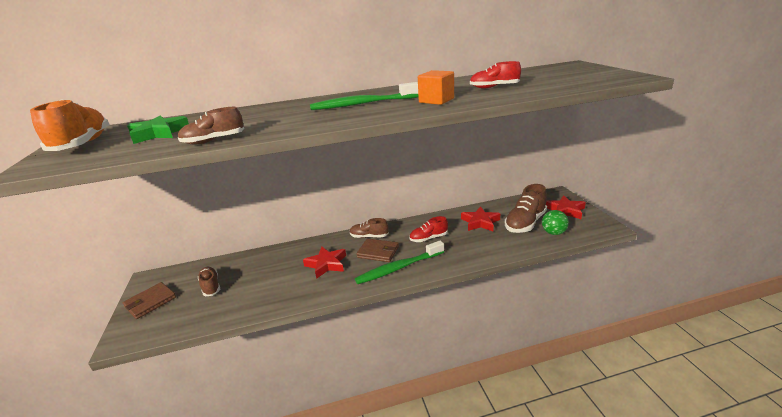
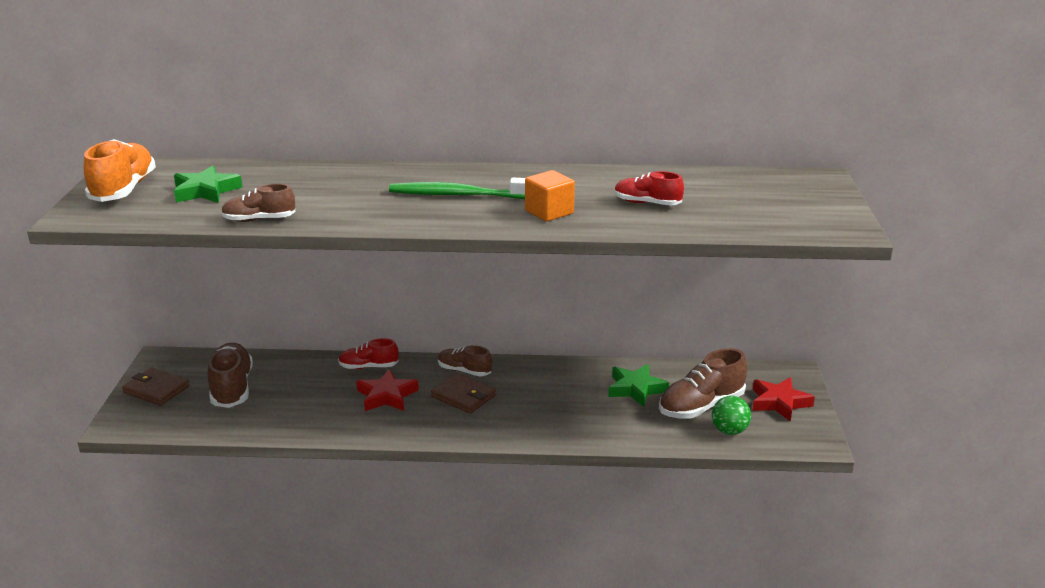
camera: 15 degrees right, 0 degrees up
(150, 302) = (156, 389): brown wallet -> brown wallet turned 60 degrees clockwise
(211, 286) = (232, 388): brown shoe -> brown shoe, size x1.65
(399, 268) = (478, 424): green toothbrush -> none
(428, 238) = (545, 394): red shoe -> red shoe (368, 367)
(480, 222) = (636, 389): red star -> green star

